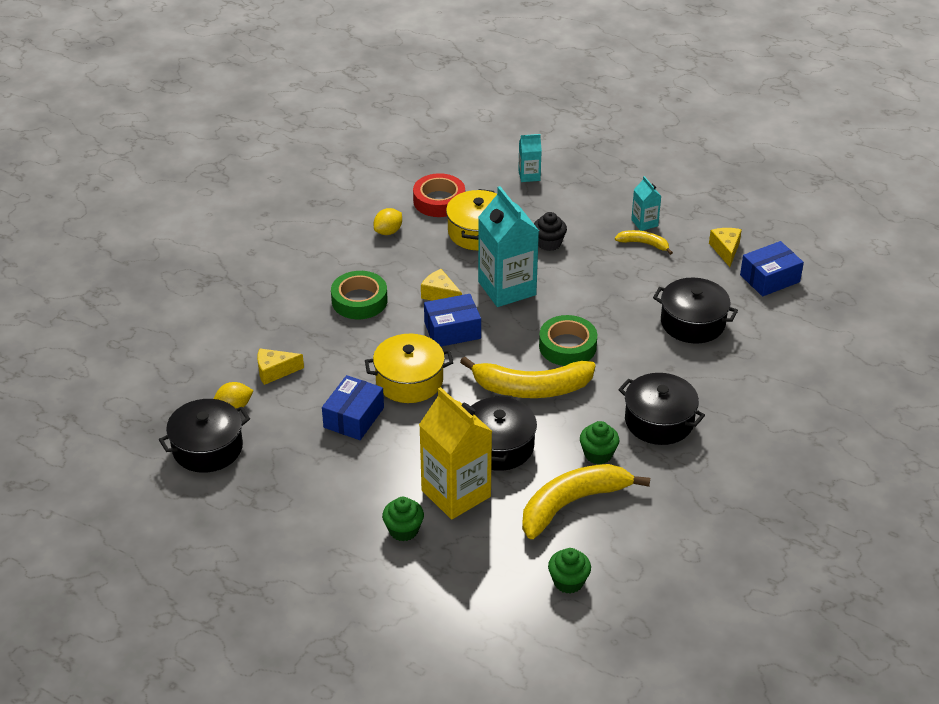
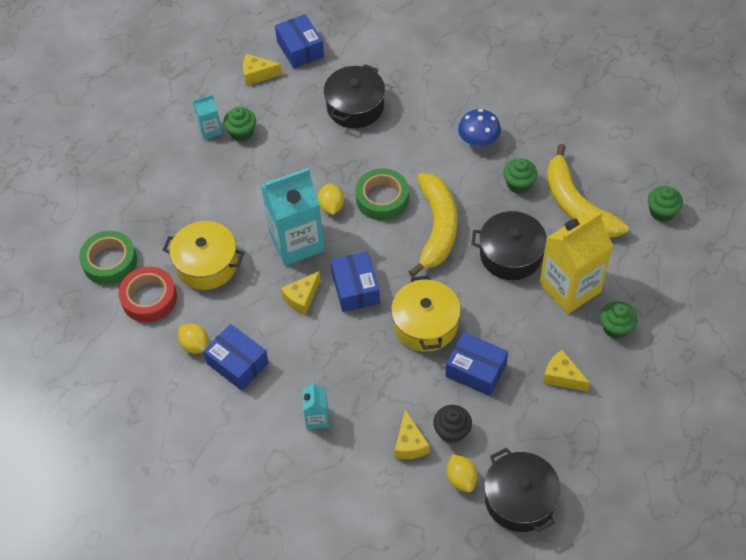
camera: 85 degrees left, 15 degrees up
(343, 483) = (562, 376): none -> yellow cheese
(359, 300) = (305, 369): green tape -> green tape (110, 261)
(368, 258) = (237, 363): none -> blue box
(529, 175) = (119, 218): turquoise carton -> turquoise carton (317, 418)
(549, 243) = (232, 206): black cupcake -> black cupcake (452, 431)
(554, 310) = (331, 206): none -> yellow lemon
(644, 244) = (242, 132): yellow banana -> green cupcake
(659, 421) = (478, 140): black pot -> blue mushroom

